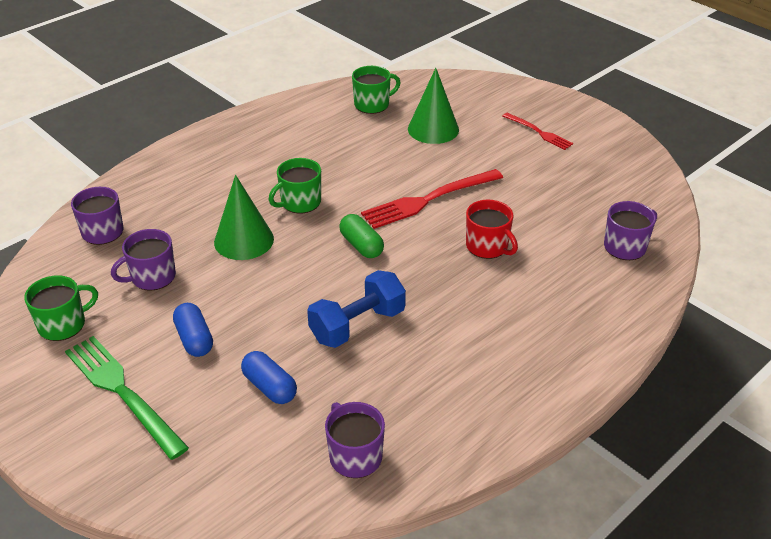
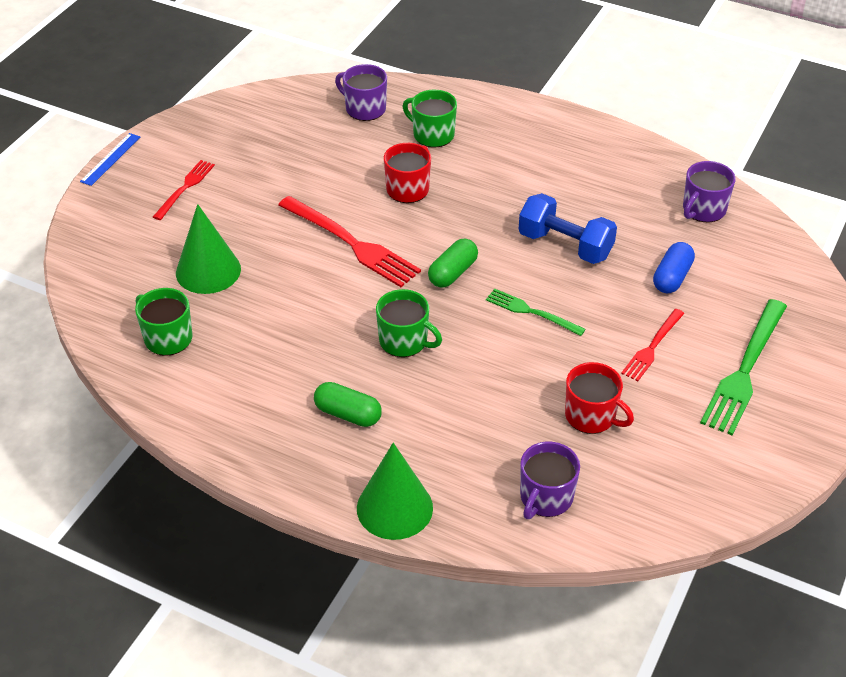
camera: 110 degrees left, 5 degrees up
(63, 324) = (700, 456): green mug -> green mug (432, 135)
(152, 277) = (591, 416): purple mug -> red mug
(194, 339) = (652, 347): blue capsule -> red fork
(244, 240) = (493, 364): green cone -> green cone (394, 508)
(248, 163) = (348, 414): none -> green capsule
(286, 278) = (531, 312): none -> green fork
(590, 105) = (110, 159): none -> blue ruler

